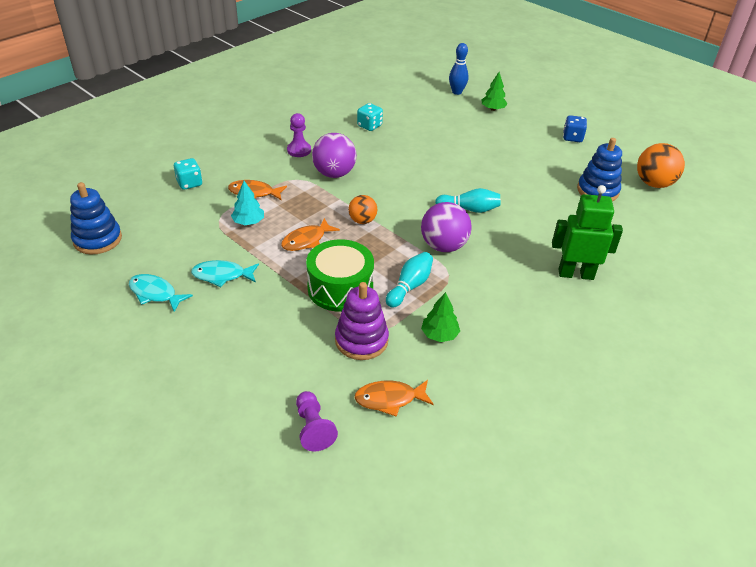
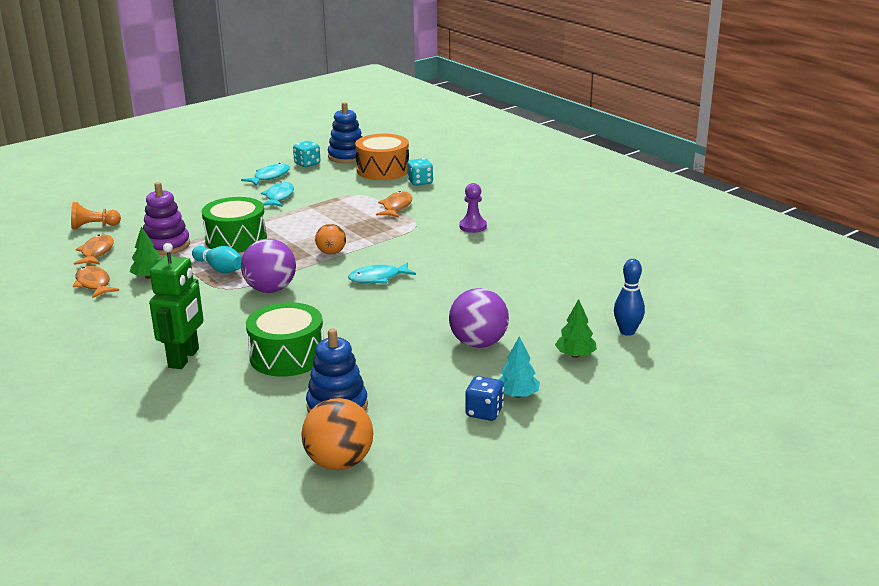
camera: 100 degrees right, 15 degrees down
(149, 209) = (383, 170): none -> orange drum
(248, 222) = (349, 205): turquoise tree -> turquoise tree (517, 395)
(306, 240) = (311, 228): orange fish -> orange fish (94, 284)
(313, 428) = (94, 226): purple pawn -> orange pawn
(334, 174) = (422, 242): purple ball -> purple ball (478, 343)
(369, 126) = (525, 265): turquoise dice -> turquoise dice (307, 164)
(407, 190) = (378, 278): none -> turquoise fish
(469, 209) = (329, 310): turquoise bowling pin -> none
(547, 221) = (287, 356): none -> green drum

